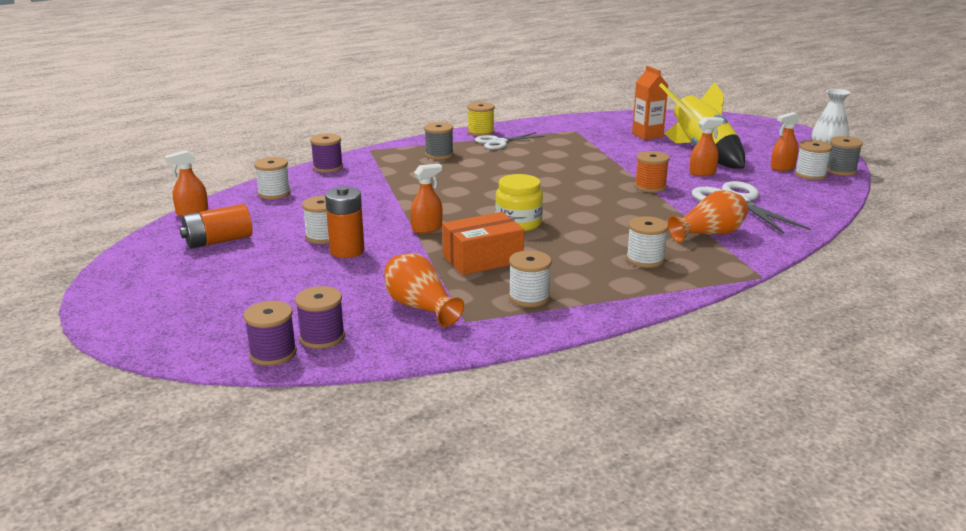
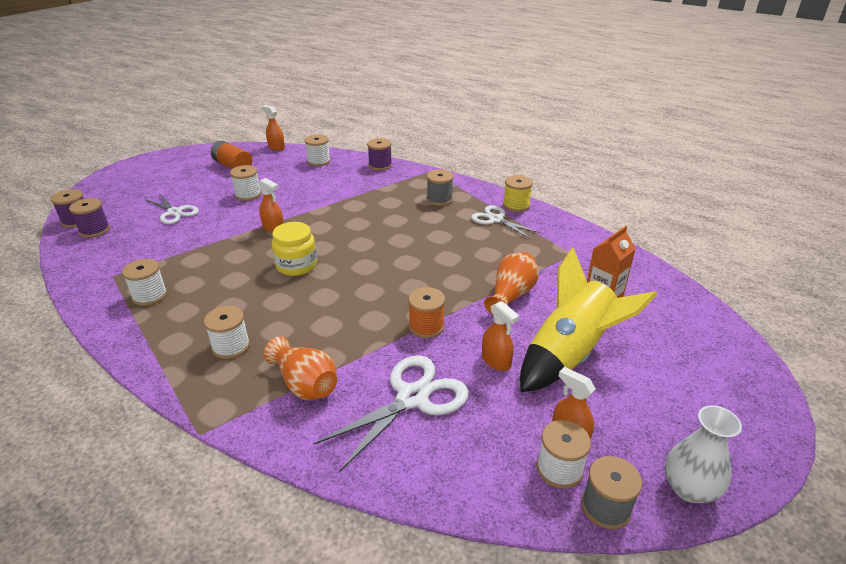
camera: 70 degrees right, 10 degrees up
(325, 282) = (174, 212): none -> white scissors
(347, 251) = (225, 208): orange battery -> none
(420, 307) = (134, 254): orange vase -> orange vase (511, 295)
(483, 259) = (219, 262): orange box -> none

